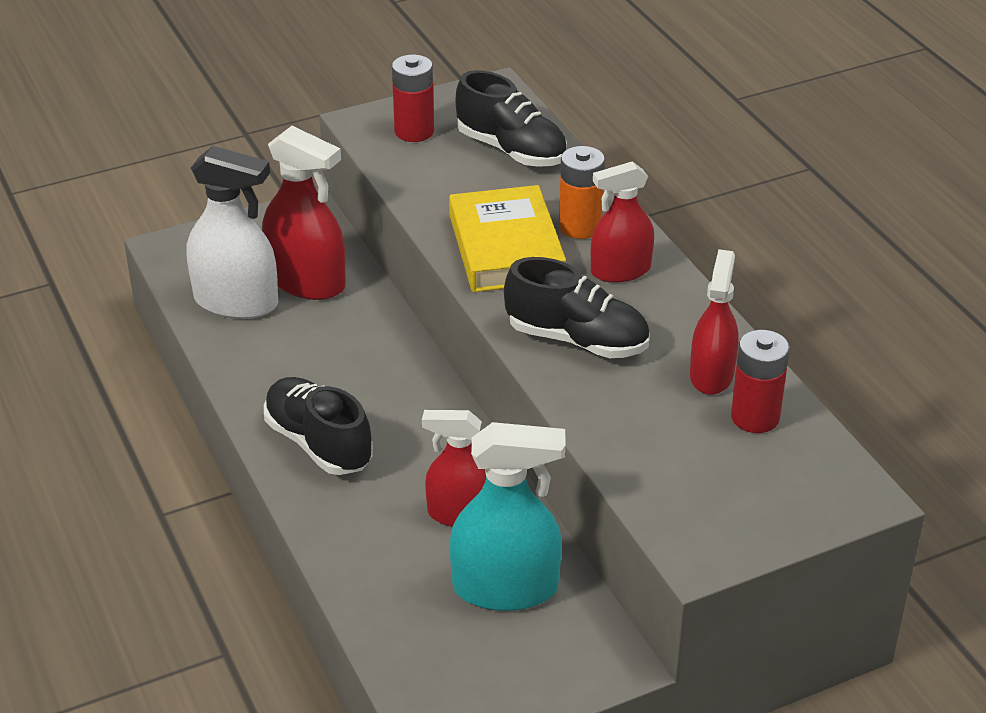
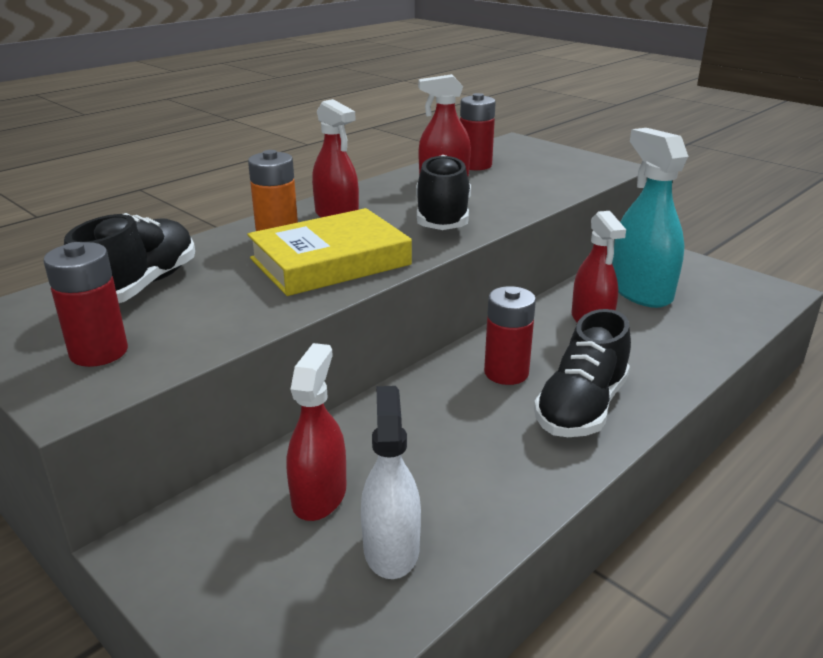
camera: 110 degrees left, 10 degrees down
(236, 302) = (391, 549): white spray bottle -> white spray bottle, size x0.67
(307, 281) = (319, 496): red spray bottle -> red spray bottle, size x0.67
(399, 416) = (506, 373): none -> red battery

